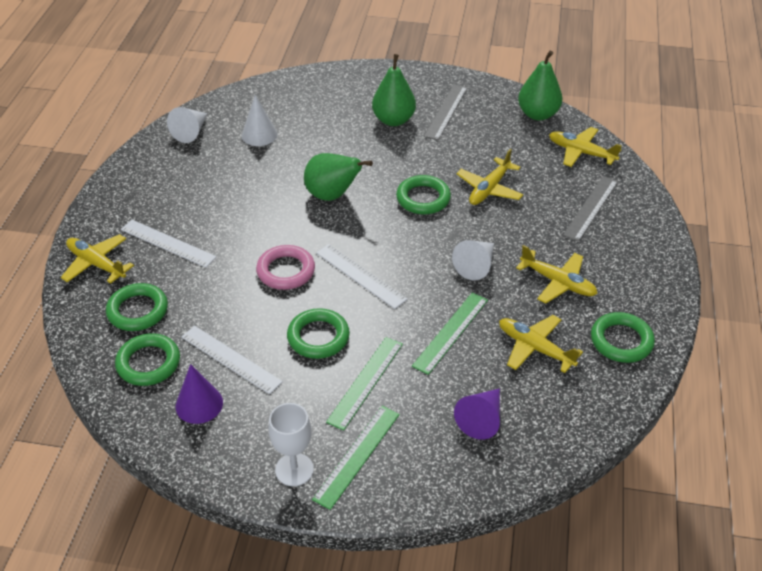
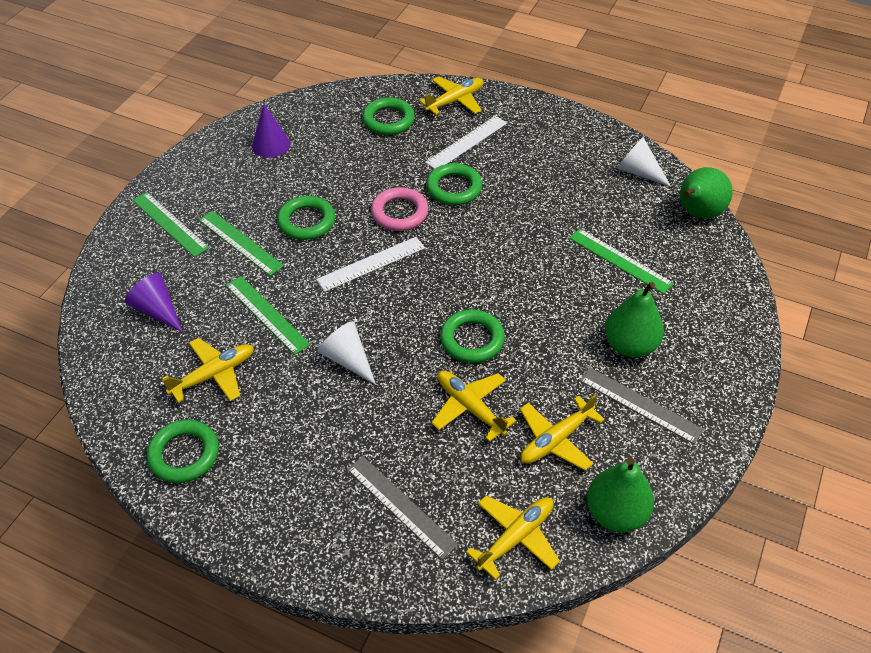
camera: 105 degrees right, 5 degrees up
(148, 363) = (327, 122): green ring -> green ring (454, 188)
(231, 359) = (308, 166): white ruler -> none
(259, 135) = (622, 222): white cone -> none
(294, 469) = (179, 187): white goblet -> none
(306, 132) = (620, 260): none -> green ruler
(332, 195) = (500, 264): green pear -> green pear (697, 213)
(558, 282) = (291, 425): yellow plane -> yellow plane (556, 440)

